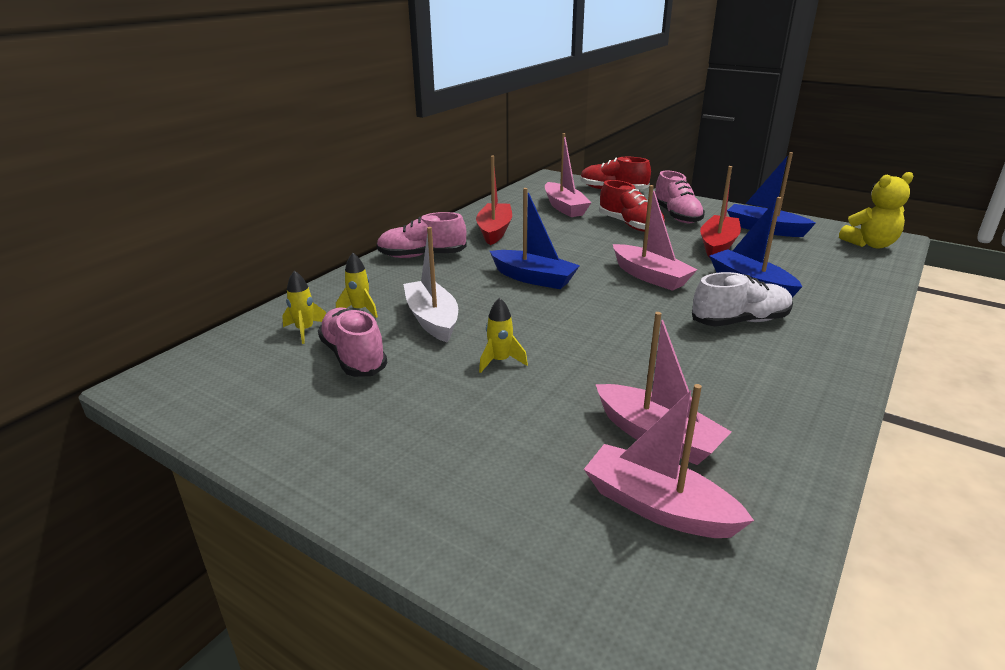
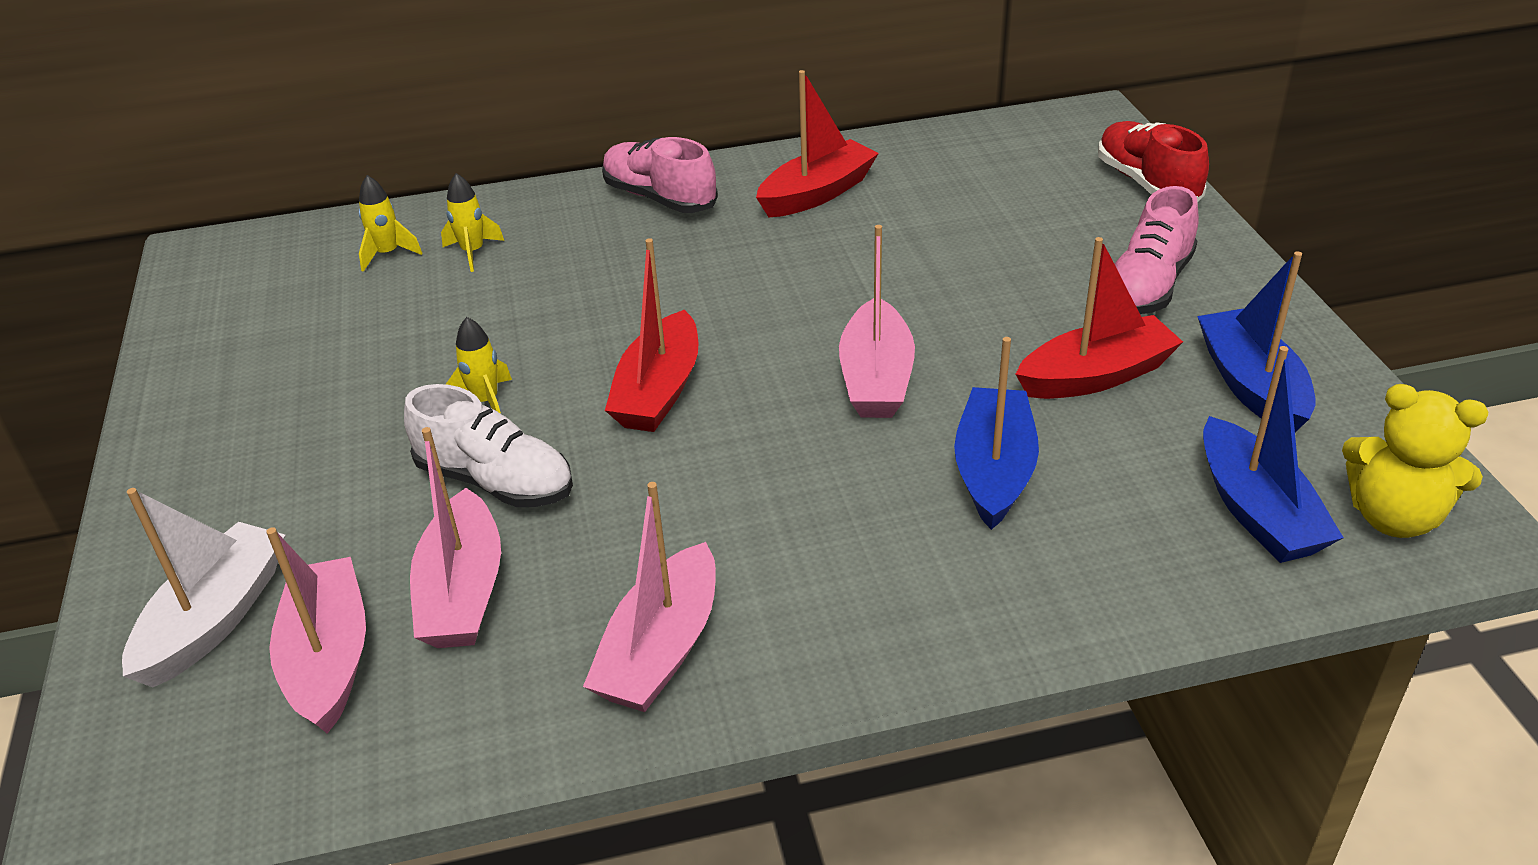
camera: 45 degrees right, 10 degrees up
(353, 357) = (375, 314): pink shoe -> none
(432, 319) = (516, 305): white boat -> white boat (215, 619)
(533, 278) = (723, 301): blue boat -> blue boat (1257, 511)
(564, 207) = (995, 190): pink boat -> pink boat (661, 649)
(574, 319) = (658, 391): none -> red boat
(630, 225) = (1031, 271): red shoe -> none
(740, 321) = (851, 517): white shoe -> white shoe (496, 481)

